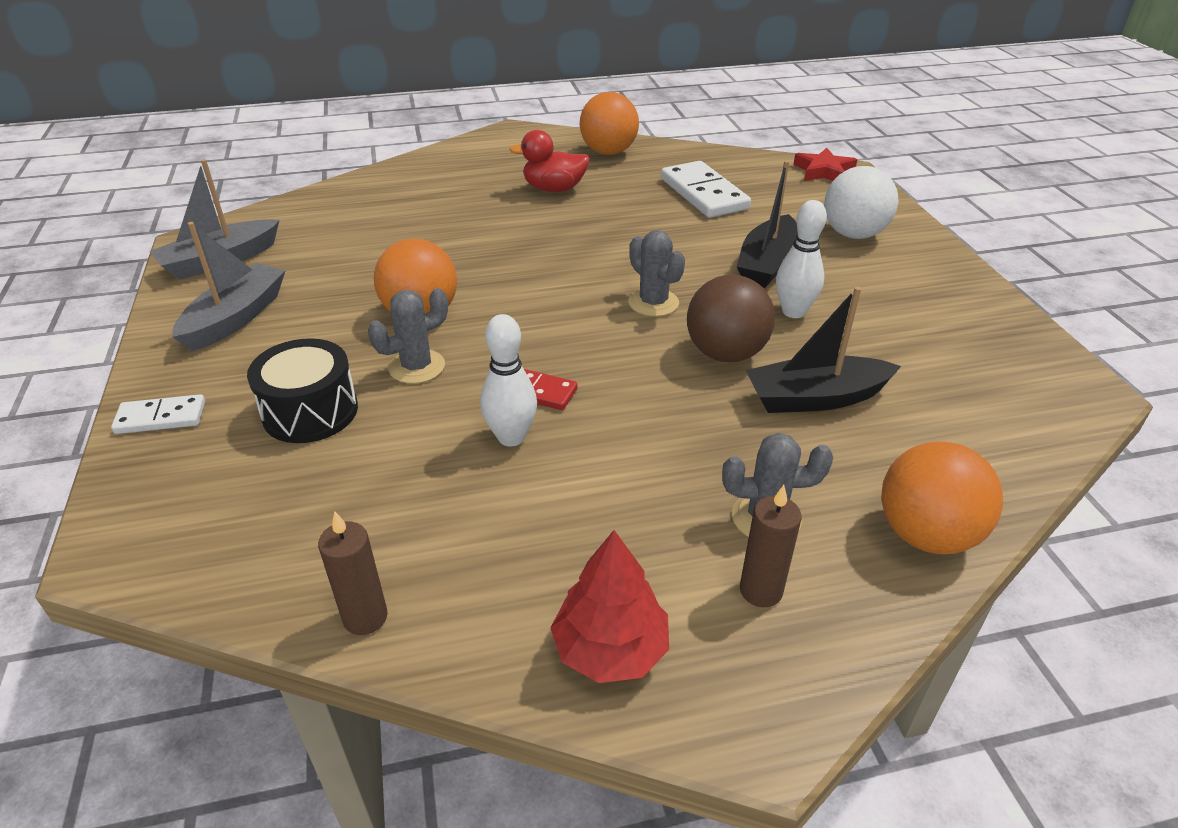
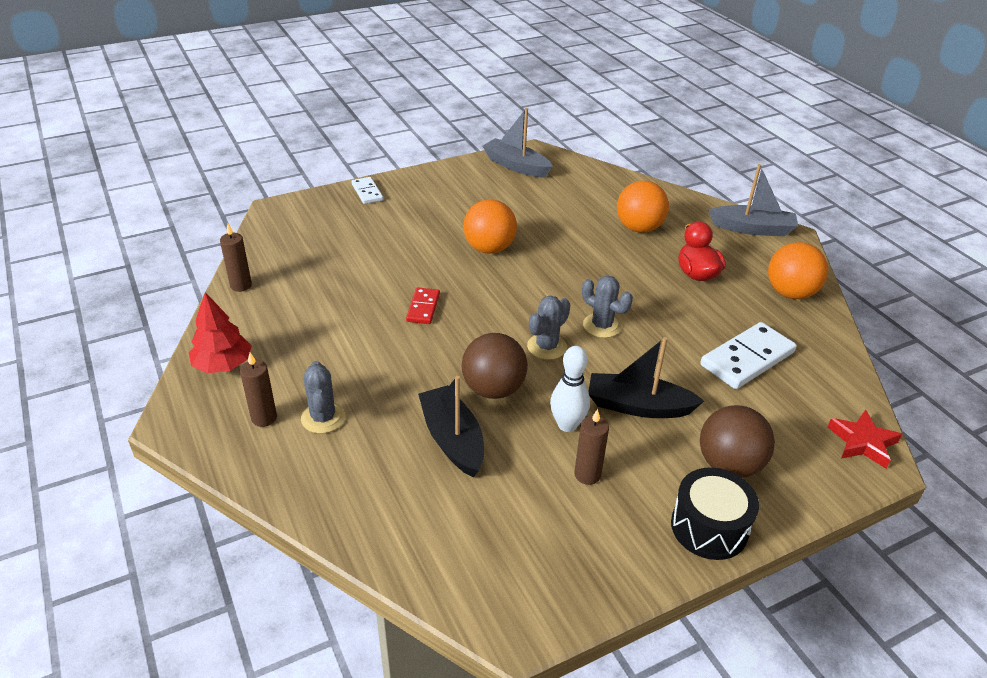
camera: 75 degrees right, 0 degrees up
(236, 318) = (459, 188): grey boat -> grey boat (752, 229)
(310, 411) = (383, 233): black drum -> black drum (709, 527)
(417, 367) = (433, 259): grey cactus -> grey cactus (602, 326)
(511, 437) = (377, 306): white bowling pin -> none
(853, 234) = (729, 465): white ball -> brown ball
(871, 312) = (587, 475): none -> brown candle
(925, 534) = (317, 496): orange ball -> orange ball (639, 228)

